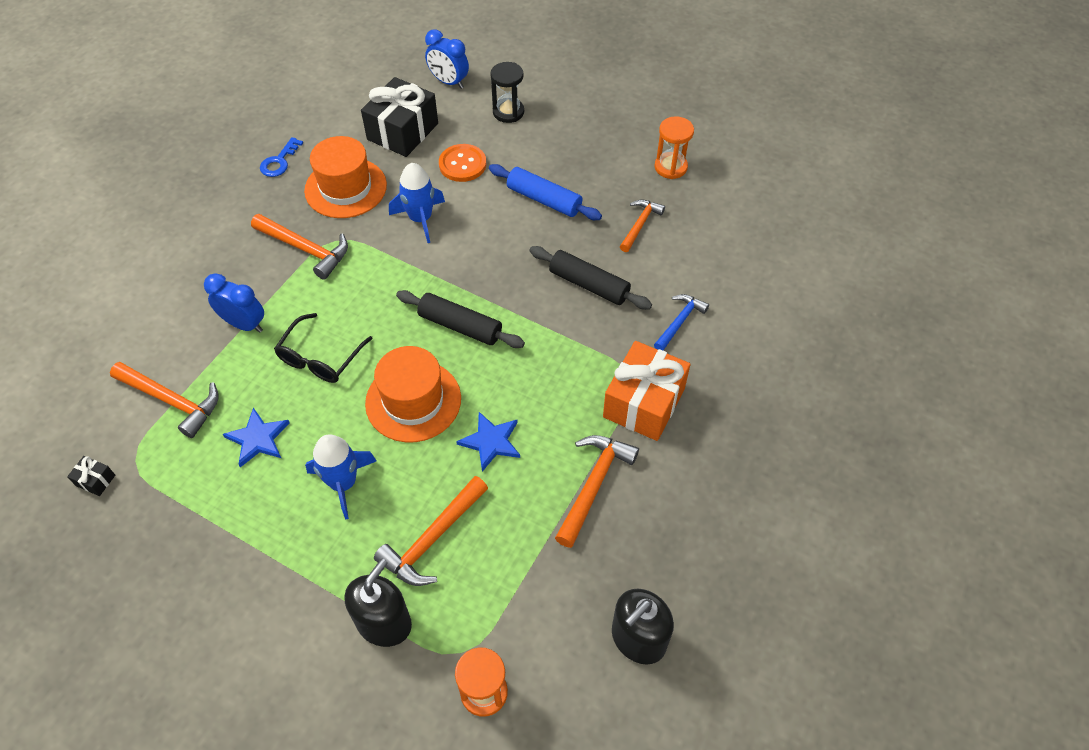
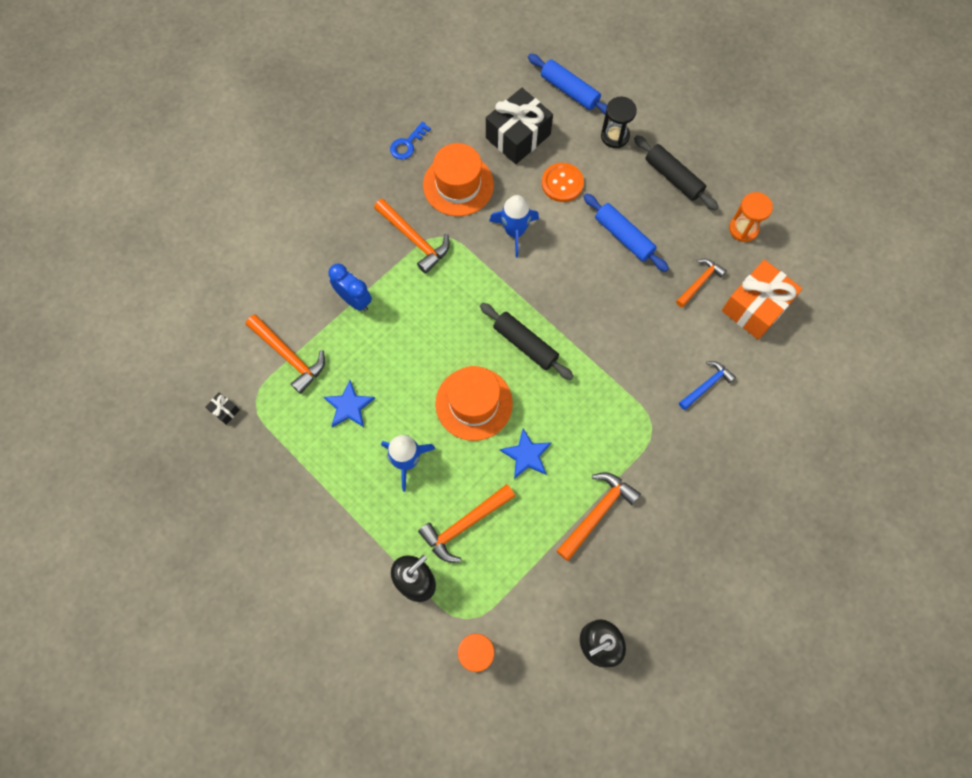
camera: 15 degrees right, 15 degrees up
(320, 358) = (408, 346): black glasses -> none
(449, 82) = (569, 90): blue clock -> blue rolling pin
(589, 285) = (640, 331): black rolling pin -> black rolling pin (673, 177)
(644, 403) = (656, 452): orange gift -> orange gift (755, 307)

